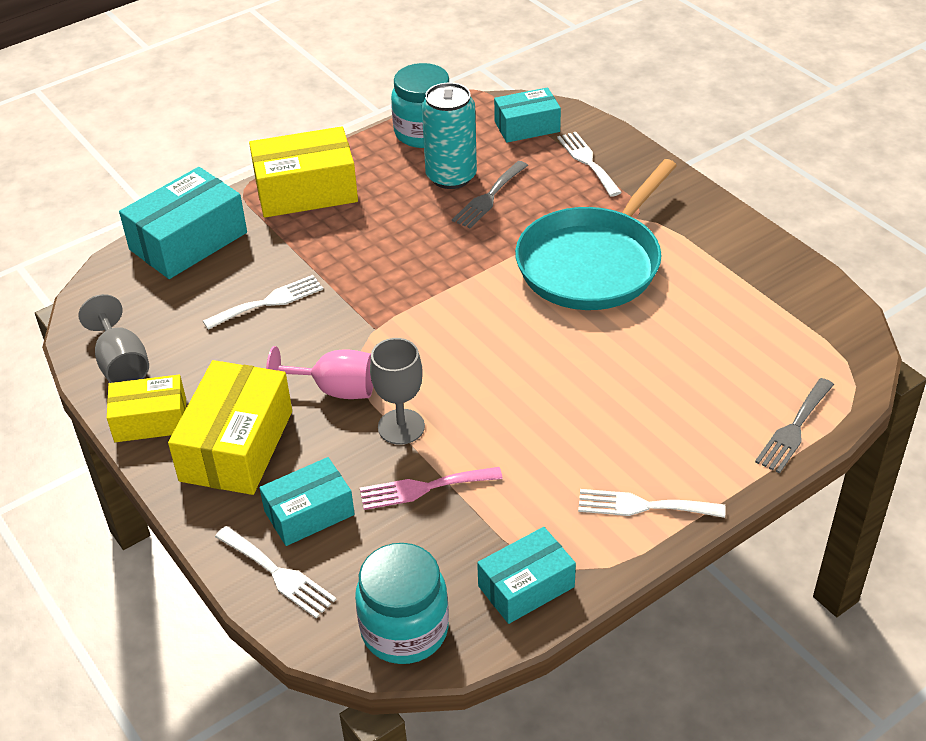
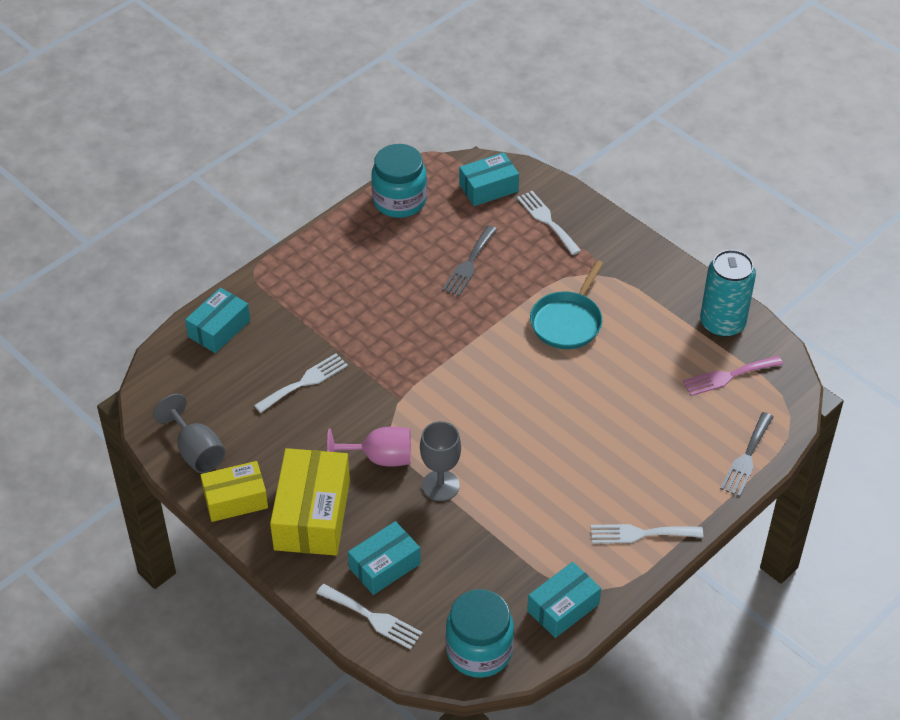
camera: 10 degrees left, 5 degrees up
(188, 241) = (219, 329): turquoise box -> turquoise box, size x0.63
(306, 191) = (309, 269): yellow box -> none
(424, 488) = (469, 536): pink fork -> pink fork (728, 376)
(451, 176) = (432, 245): turquoise can -> turquoise can (722, 323)
(592, 263) = (567, 322): turquoise pan -> turquoise pan, size x0.60

